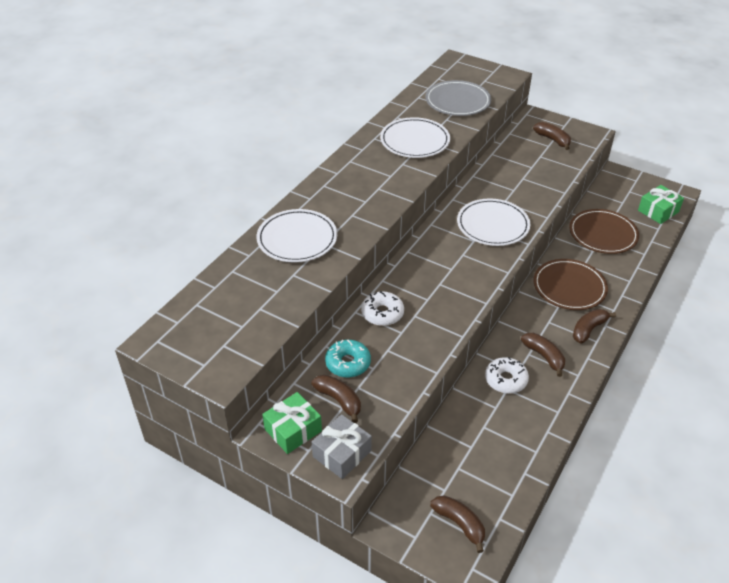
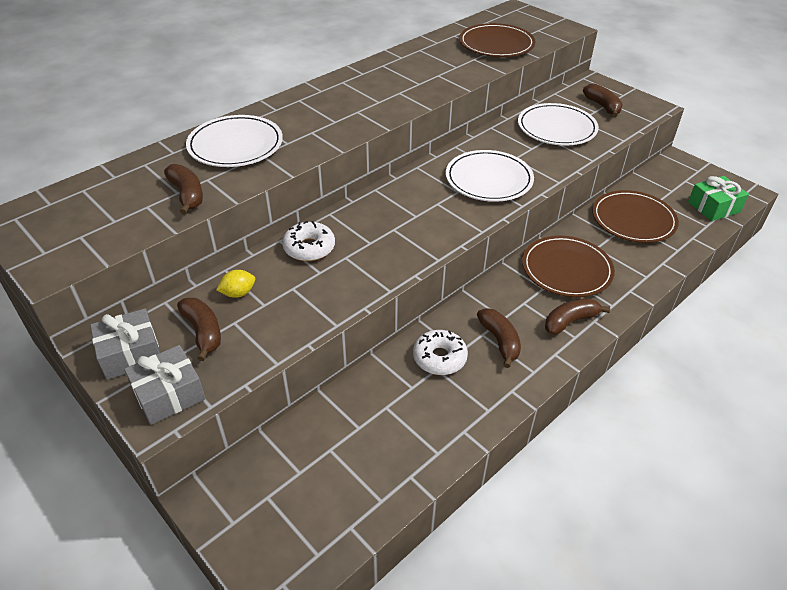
camera: 15 degrees right, 0 degrees up
(293, 430) = (130, 353): green gift -> grey gift
(348, 363) = (238, 293): turquoise donut -> yellow lemon
(415, 141) = (426, 73): white plate -> white plate (556, 128)
(457, 101) = (496, 44): grey plate -> brown plate
(459, 524) = (295, 520): brown banana -> brown banana (187, 195)

